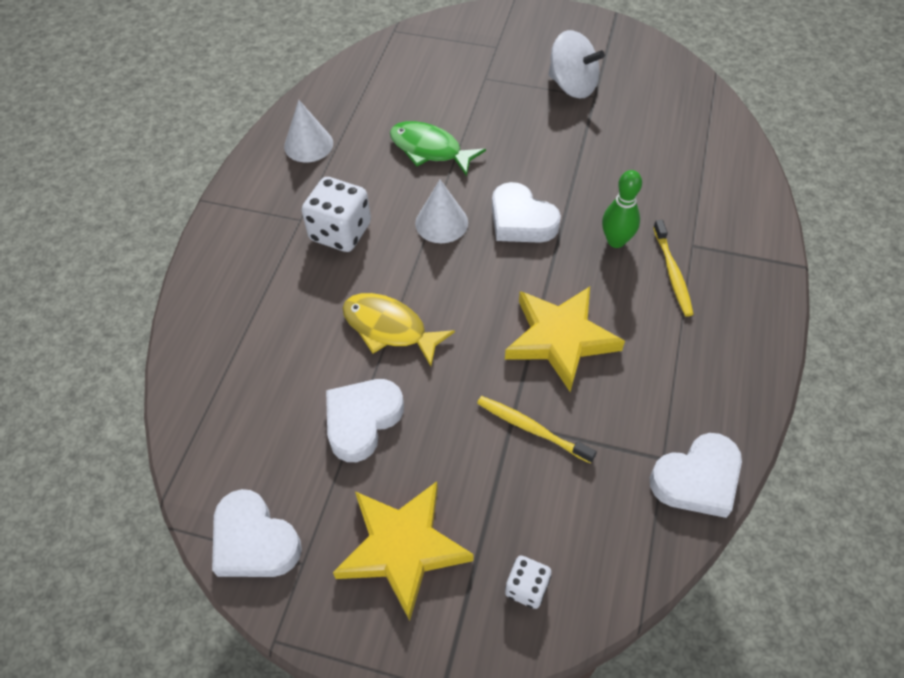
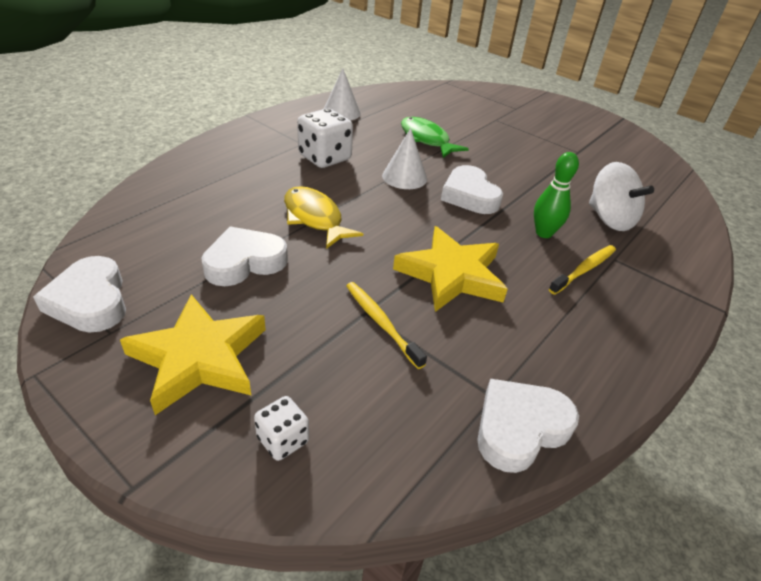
camera: 20 degrees right, 15 degrees down
(572, 86) = (563, 141): white spinning top -> white spinning top (609, 219)
(672, 273) = (584, 269): yellow toothbrush -> yellow toothbrush turned 150 degrees counterclockwise
(697, 479) = (519, 428): white heart -> white heart turned 150 degrees clockwise

